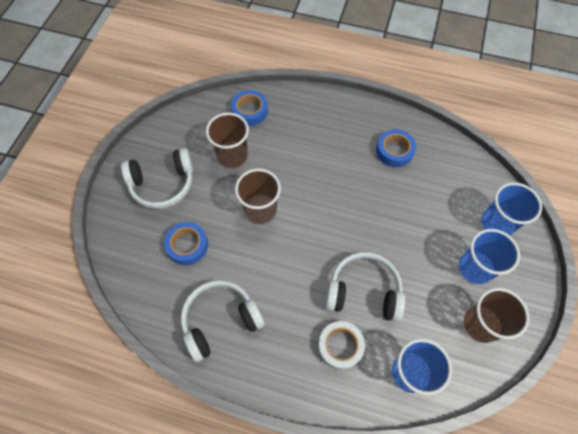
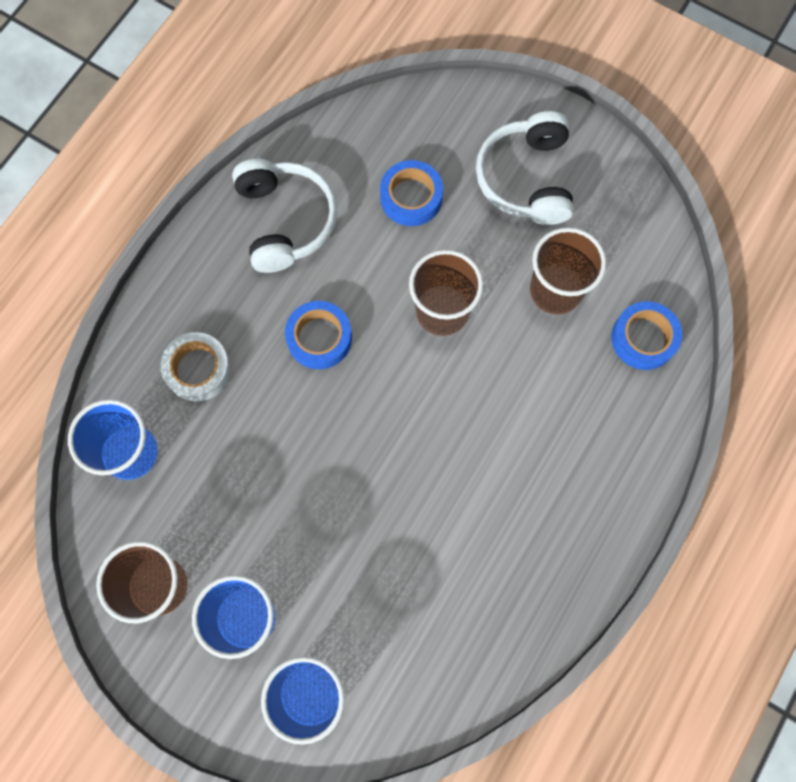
camera: 105 degrees right, 10 degrees up
(363, 291) = (264, 427): white headphones -> none
(394, 151) = (500, 567): blue tape -> blue tape (319, 338)

